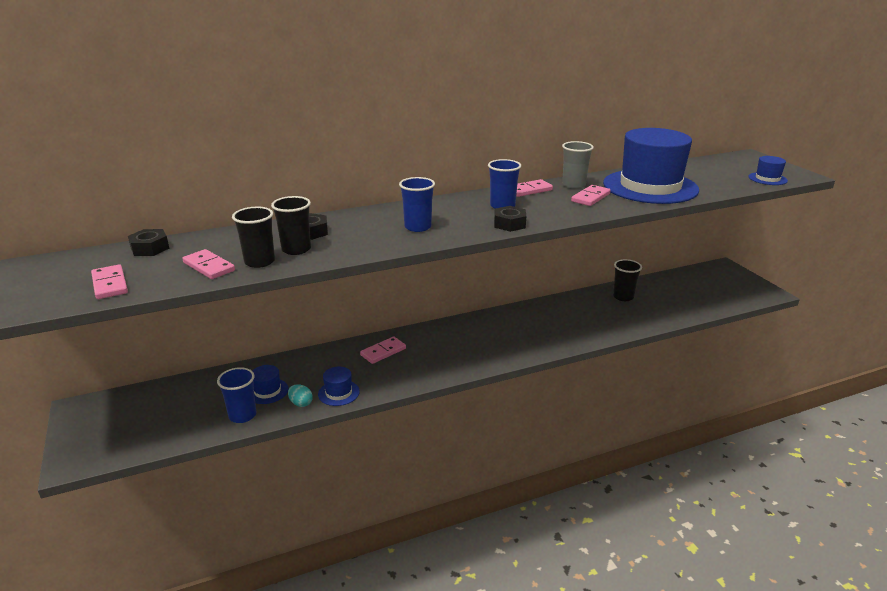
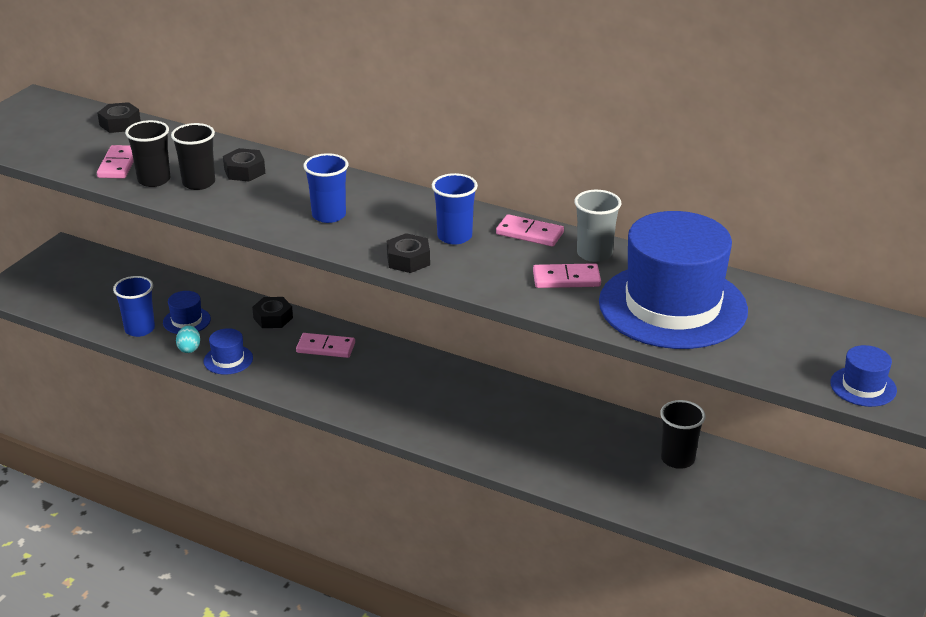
camera: 50 degrees right, 5 degrees up
(109, 284) = (42, 145): pink domino -> none
(321, 357) = (273, 318): none -> black nut

